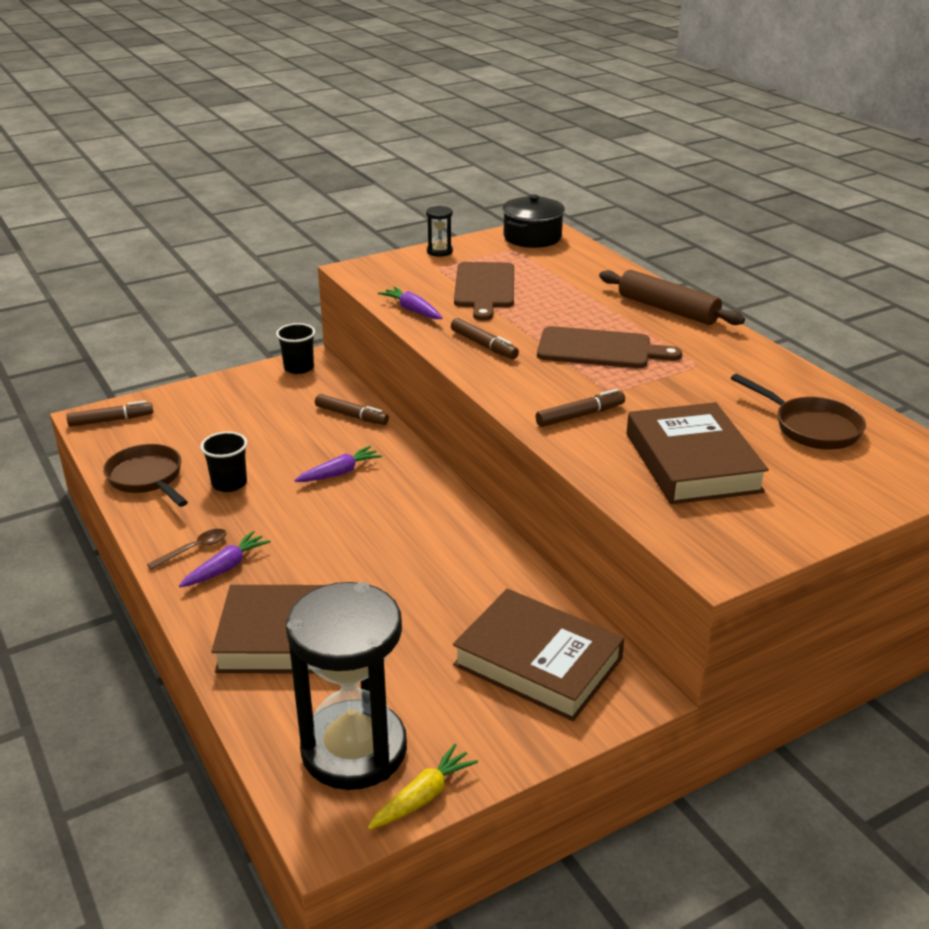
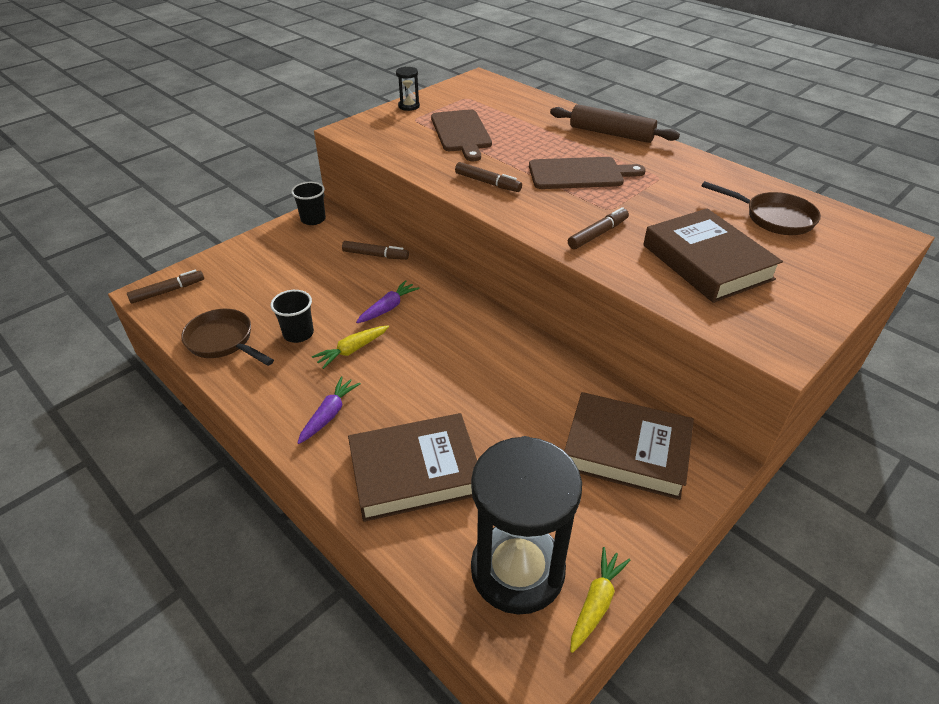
camera: 15 degrees left, 10 degrees up
(194, 549) = (293, 402): brown spoon -> none
(279, 509) = (352, 350): none -> yellow carrot
(412, 310) = (413, 159): purple carrot -> none
(532, 237) = (475, 86): black pot -> none

